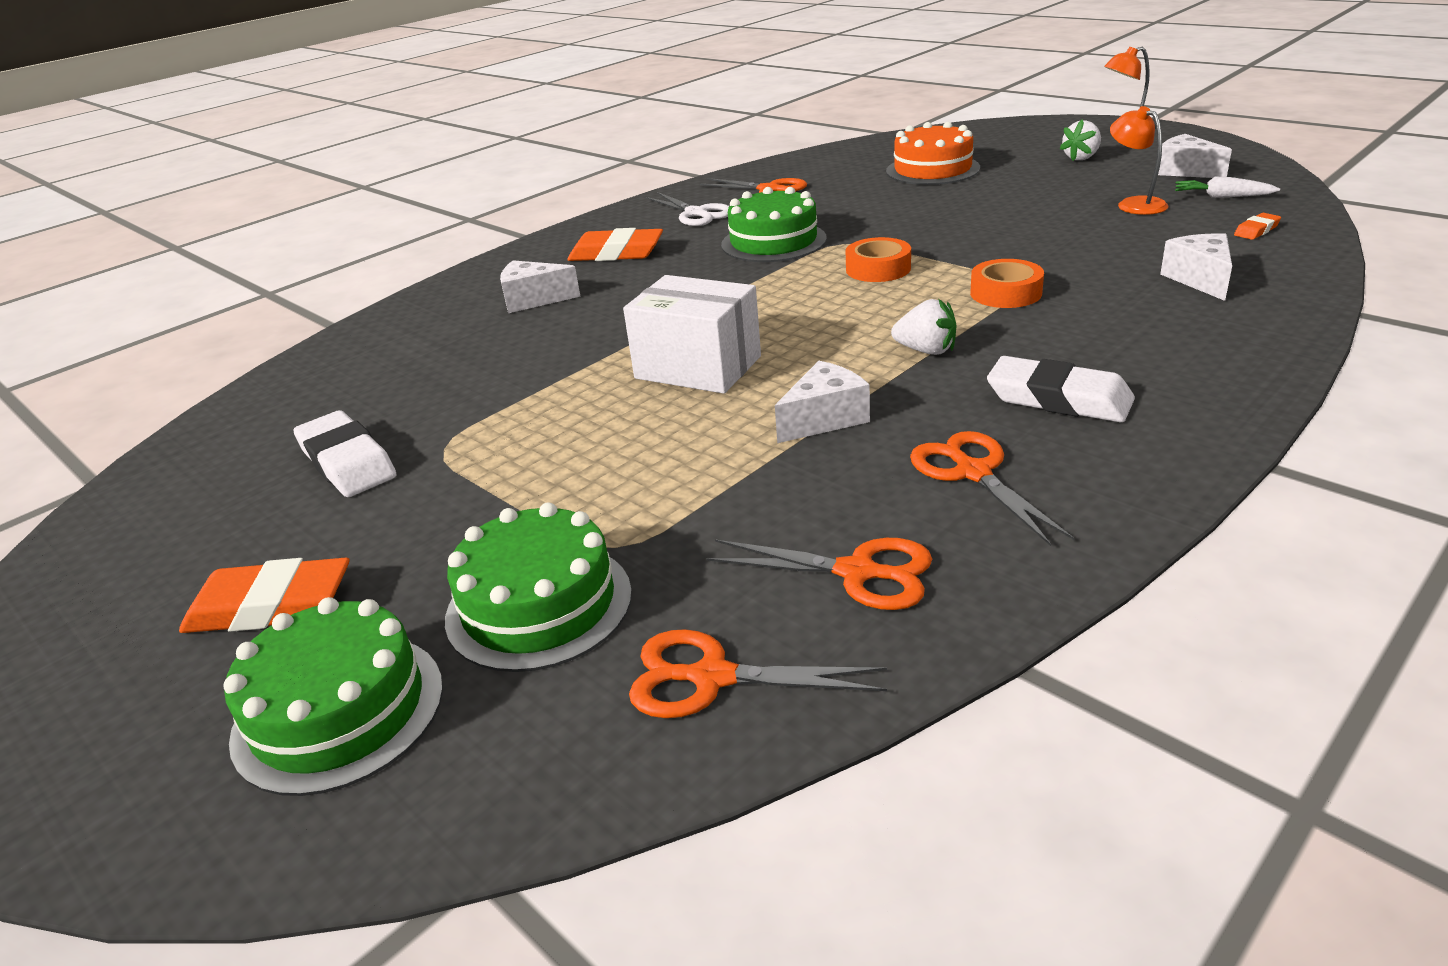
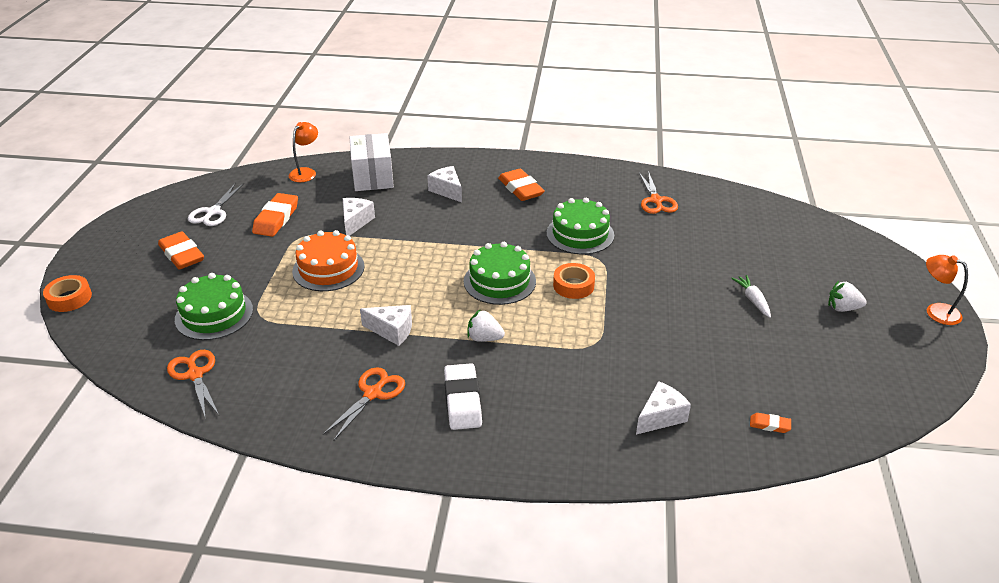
camera: 50 degrees right, 5 degrees up
(338, 711) = (139, 300): green cake -> green cake (499, 281)
(347, 462) = (276, 219): white eraser -> orange eraser
(696, 213) = (596, 190): white scissors -> white scissors (213, 212)
(698, 367) = (415, 272): white box -> white box (373, 177)
(857, 572) = (277, 386): orange scissors -> none
(926, 350) = (484, 338): white strawberry -> white strawberry turned 120 degrees clockwise
(932, 169) = (753, 250): orange cake -> orange cake (328, 269)
(1006, 293) = (578, 344): orange tape -> orange tape (69, 298)
(1134, 204) = (770, 357): orange lamp -> orange lamp (306, 172)
(1185, 171) = (862, 365): white cheese -> white cheese (355, 222)
(1222, 197) = (823, 395): white carrot -> white carrot (752, 300)

